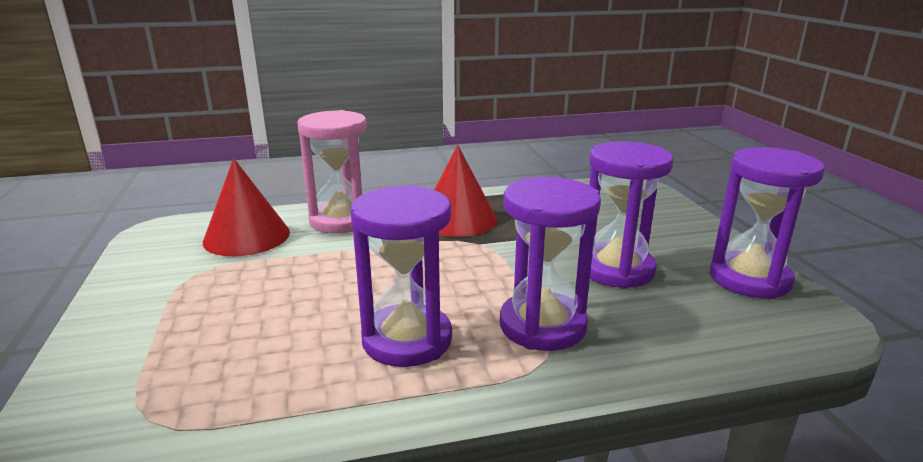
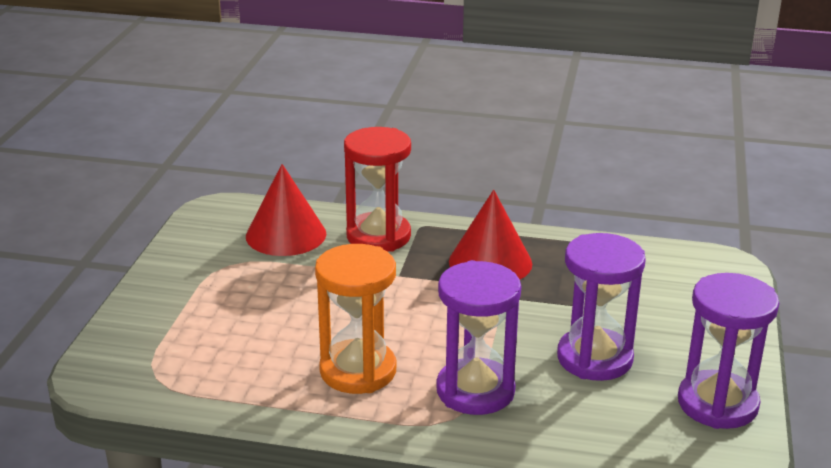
camera: 25 degrees right, 5 degrees up
(341, 220) = (378, 236): pink hourglass -> red hourglass
(407, 340) = (358, 371): purple hourglass -> orange hourglass

